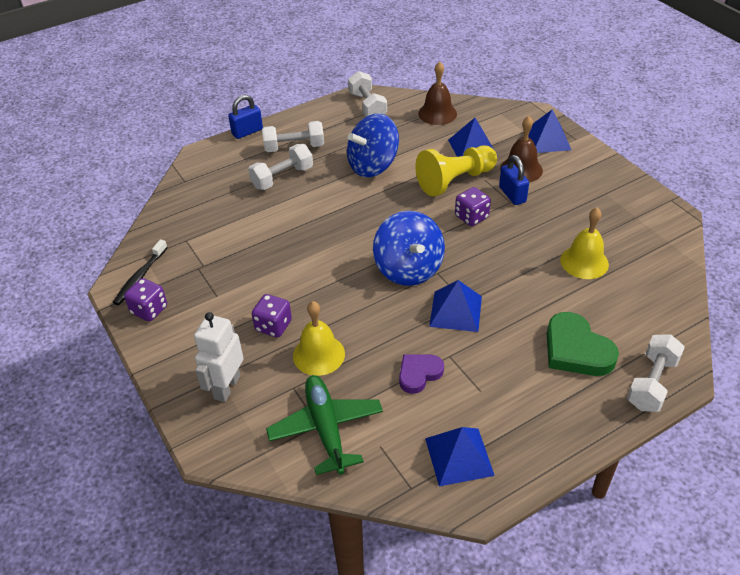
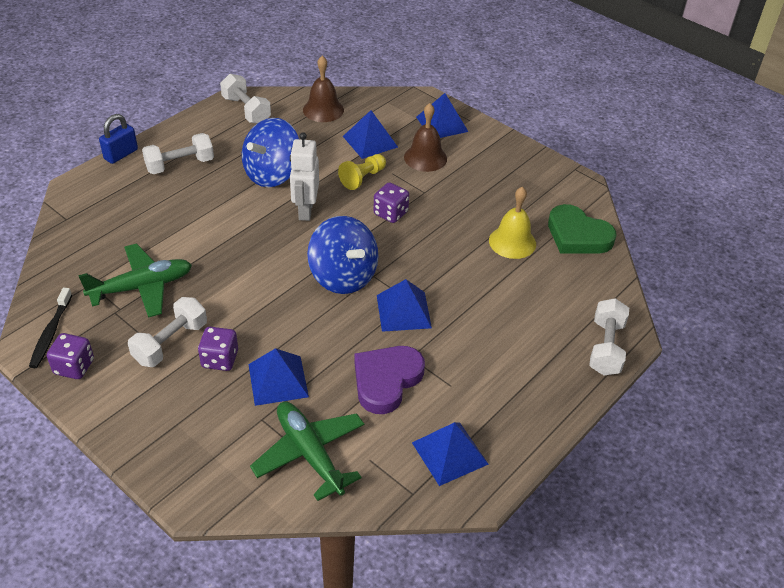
camera: 20 degrees left, 0 degrees up
(226, 387) = (190, 432): white robot -> white robot (305, 210)
(228, 250) = (142, 287): none -> green plane
(282, 177) = (177, 200): white dumbbell -> white dumbbell (170, 343)
(318, 354) = (278, 380): yellow bell -> blue pyramid
(419, 374) = (386, 380): purple heart -> purple heart, size x1.60
(455, 180) = (363, 178): yellow pawn -> yellow pawn, size x0.60
(512, 195) = (424, 185): blue padlock -> none
(576, 350) = (529, 329): green heart -> green heart (577, 235)

